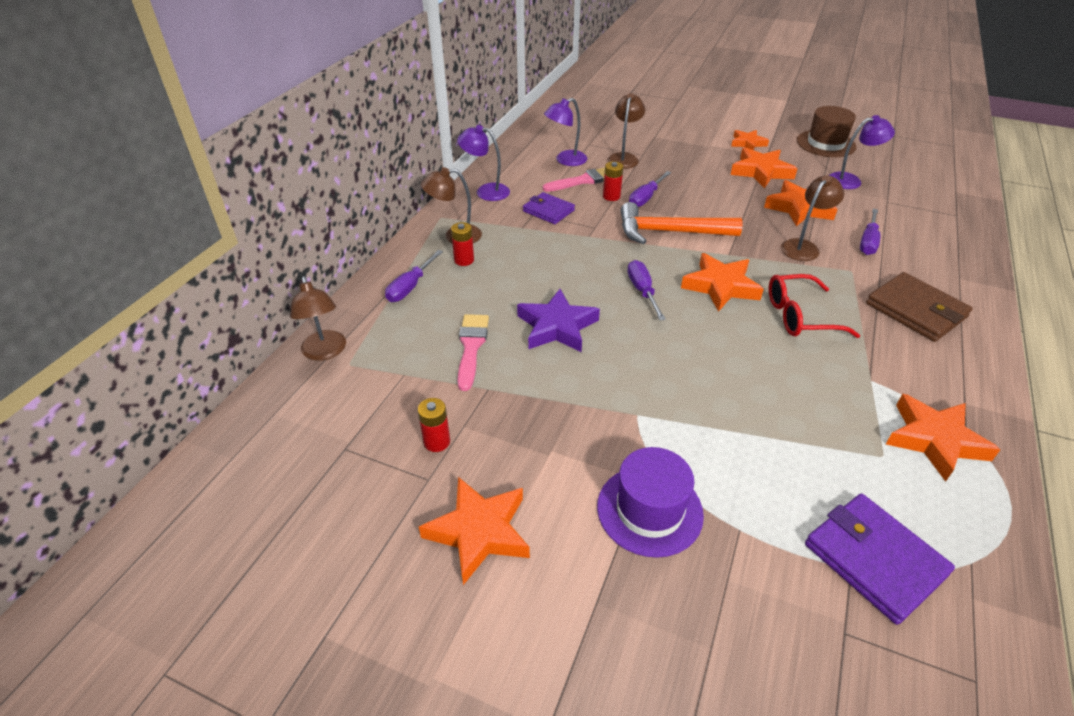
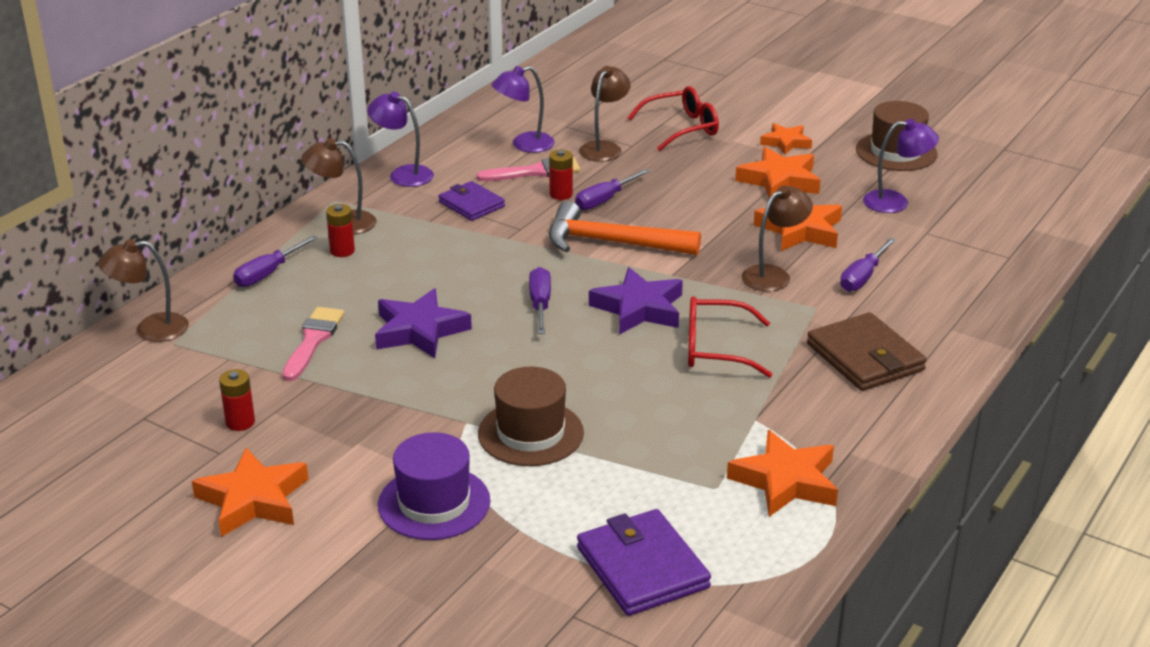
camera: 10 degrees right, 10 degrees down
(325, 352) = (150, 329): brown lamp -> brown lamp turned 90 degrees clockwise
(670, 139) = (682, 128): none -> red glasses
(697, 419) = (530, 433): none -> brown hat
(720, 286) = (639, 308): orange star -> purple star

